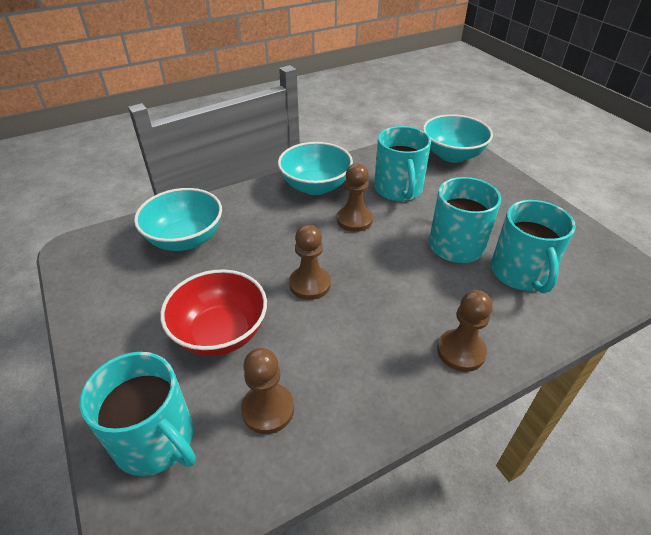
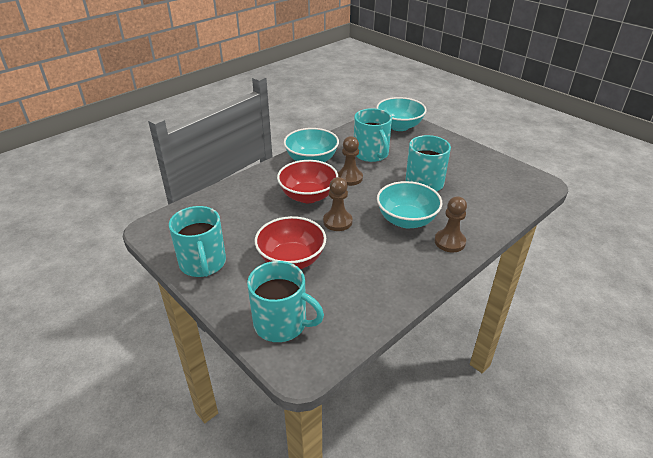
camera: 15 degrees left, 5 degrees down
(185, 239) = (233, 209): turquoise bowl -> turquoise bowl (406, 220)
(268, 409) = (345, 294): brown pawn -> none
(288, 237) = (308, 196): none -> red bowl
(520, 273) = (470, 193): turquoise mug -> turquoise mug (203, 263)

